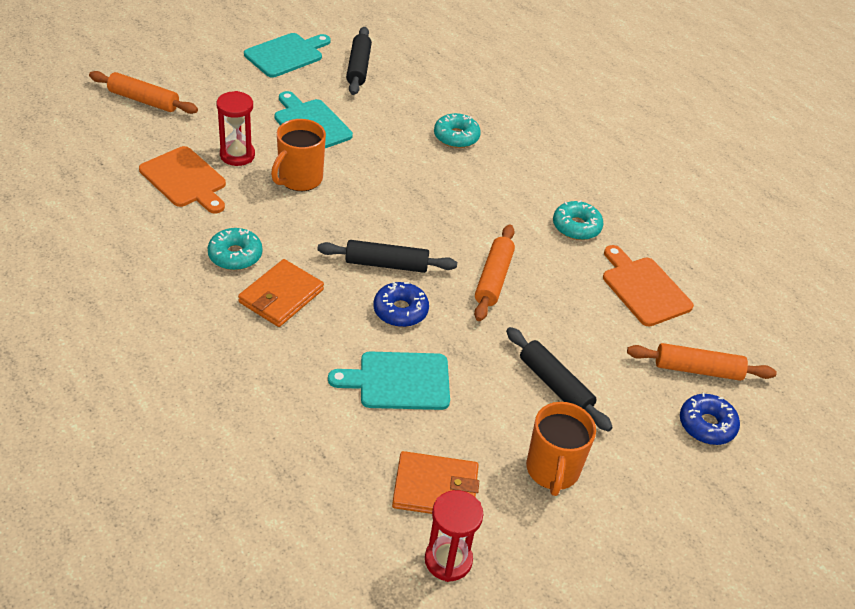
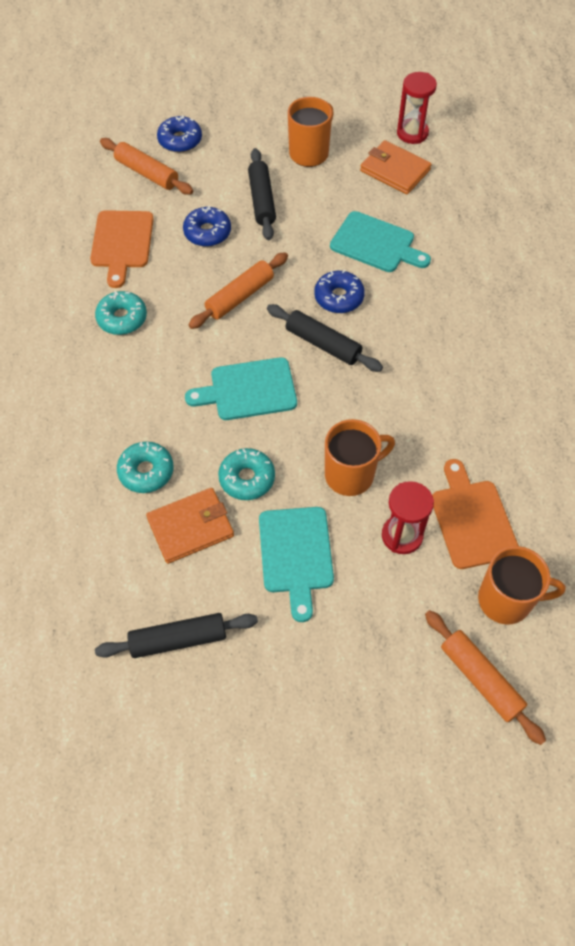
camera: 145 degrees left, 15 degrees up
(139, 142) = (506, 600): none -> orange mug
(235, 255) = (456, 403): turquoise donut -> turquoise donut (247, 478)
(281, 296) = (432, 347): orange wallet -> orange wallet (191, 527)
(286, 55) = (257, 706): turquoise cutting board -> turquoise cutting board (248, 390)
(358, 67) = (178, 639): black rolling pin -> black rolling pin turned 45 degrees clockwise
(577, 328) = (207, 232): none -> blue donut

